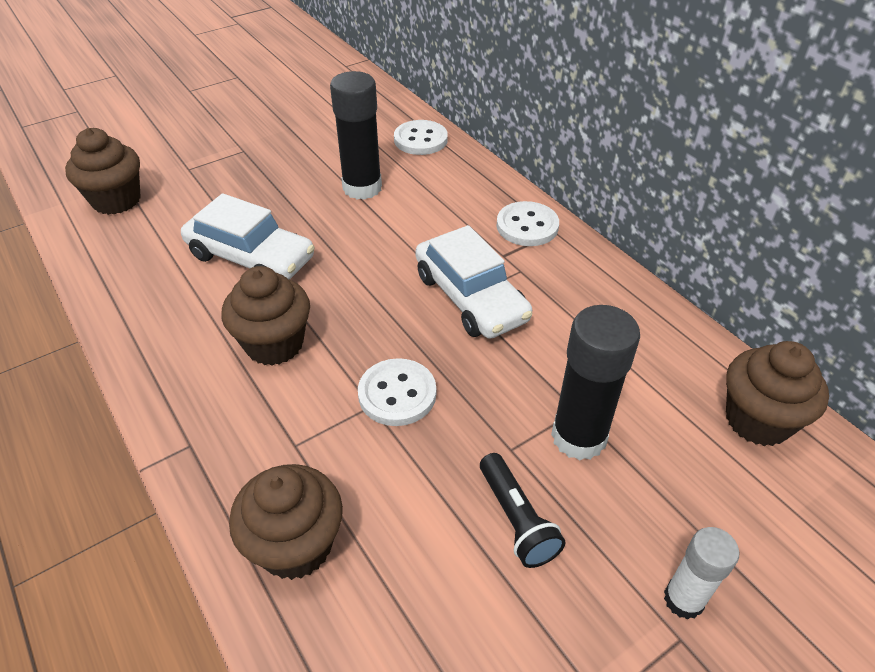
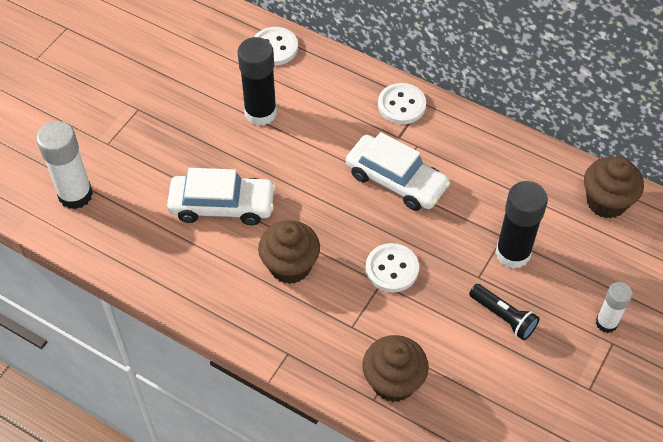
camera: 25 degrees left, 10 degrees up
(116, 200) = (75, 195): brown cupcake -> white glue stick

